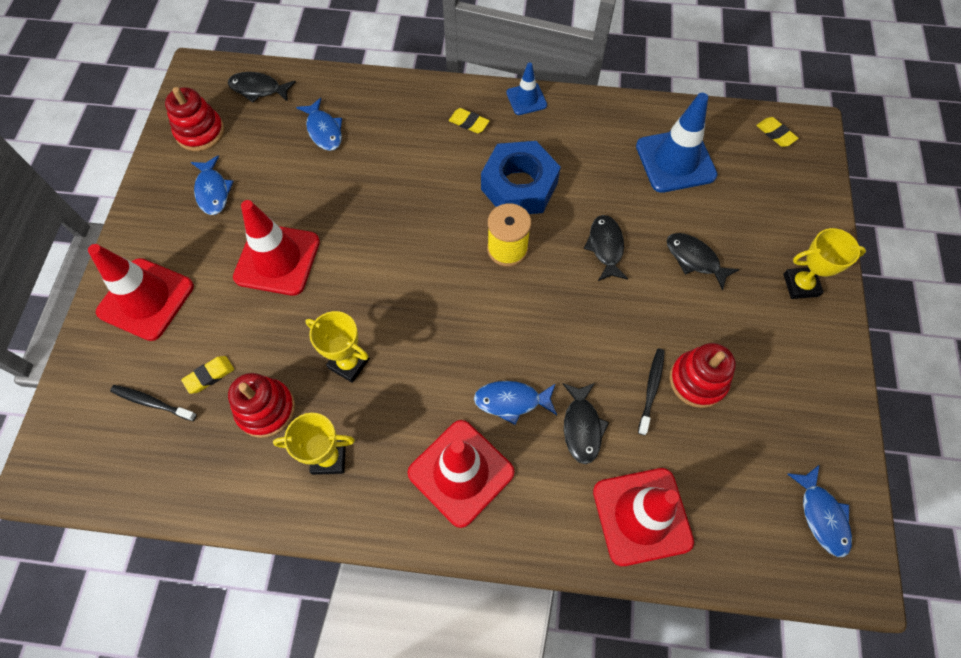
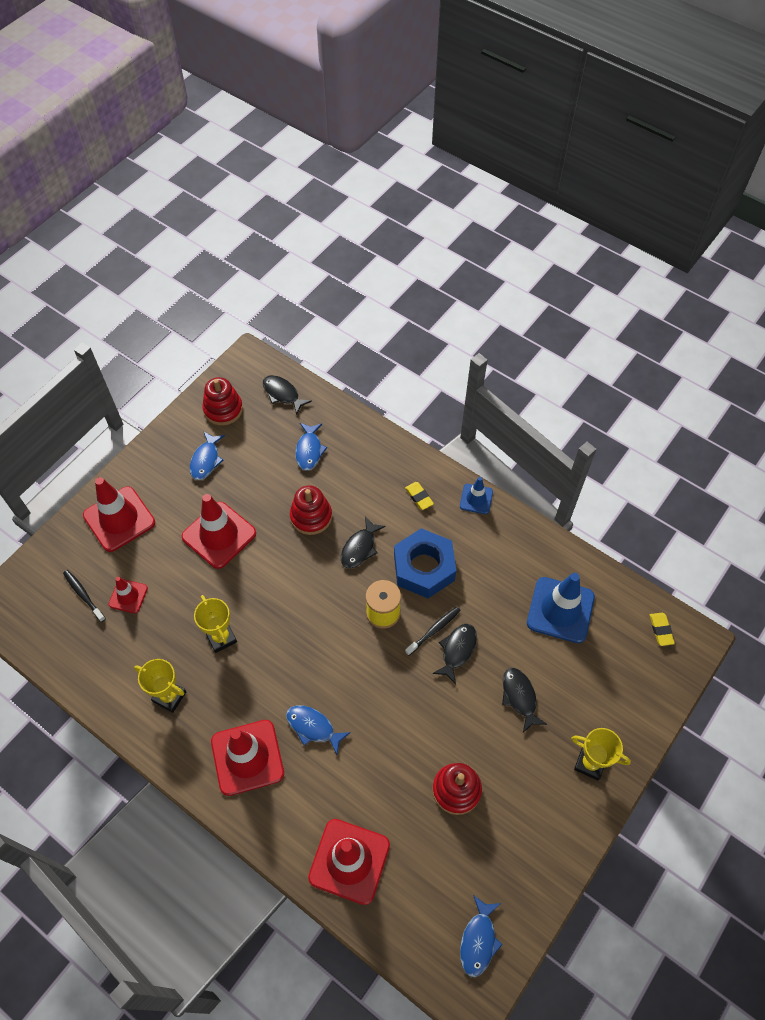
camera: 30 degrees right, 5 degrees down
(209, 376) = (128, 596): yellow eraser -> red traffic cone
(266, 409) = (150, 640): red stacking toy -> red stacking toy (311, 516)
(582, 427) = (349, 774): black fish -> black fish (360, 548)
(651, 389) = (417, 776): black toothbrush -> black toothbrush (434, 630)

